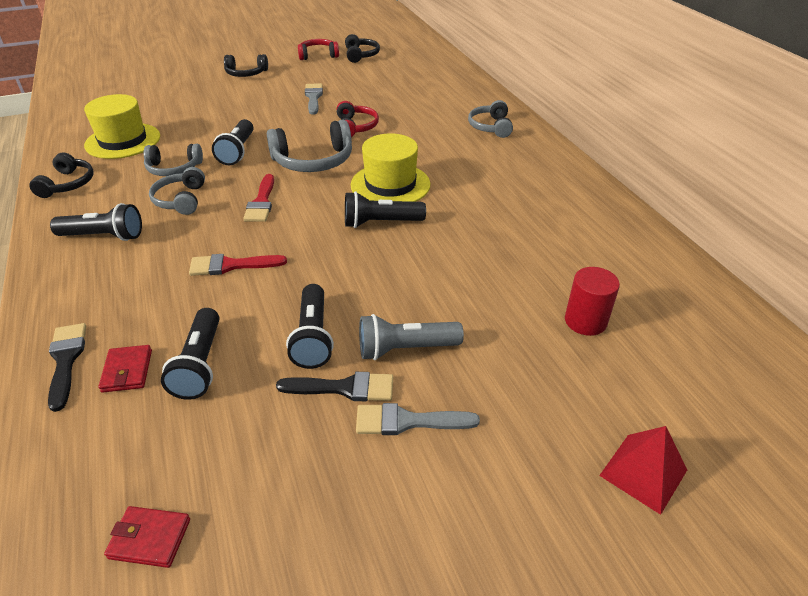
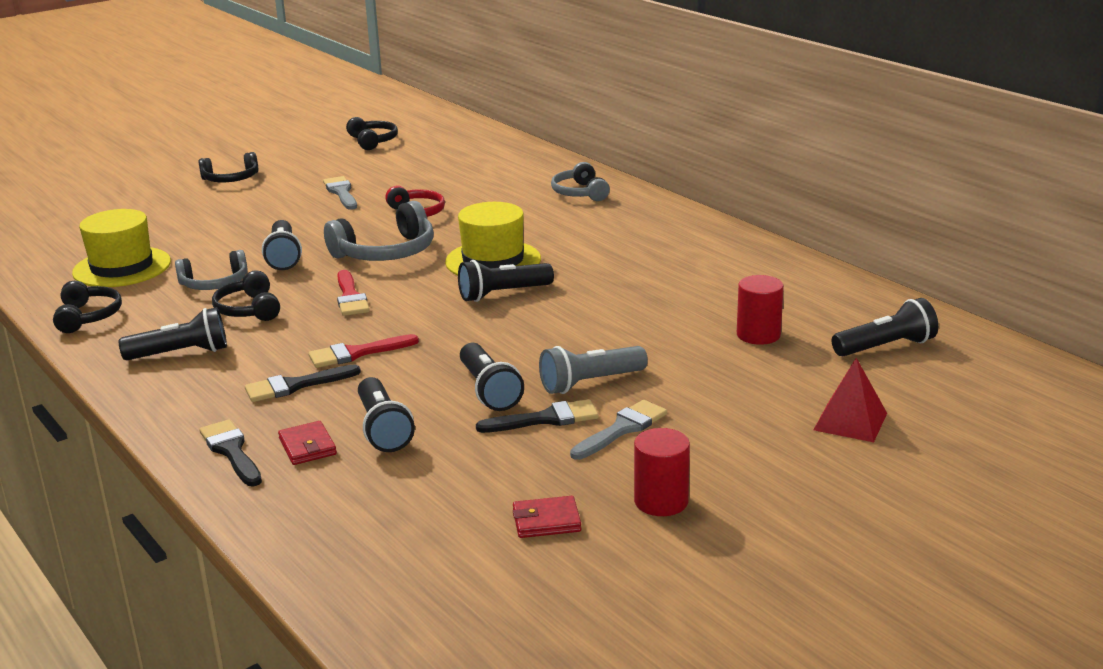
camera: 15 degrees left, 15 degrees down
(150, 538) = (426, 540): red wallet -> red wallet (546, 521)
(163, 292) = (295, 386): none -> black brush
(181, 200) = (249, 309): grey headphones -> black headphones
(318, 55) = (315, 148): red headphones -> none
(401, 548) = (661, 501): none -> red cylinder
(407, 421) = (622, 429): grey brush -> grey brush turned 150 degrees clockwise
(709, 367) = (885, 347): none -> black flashlight

